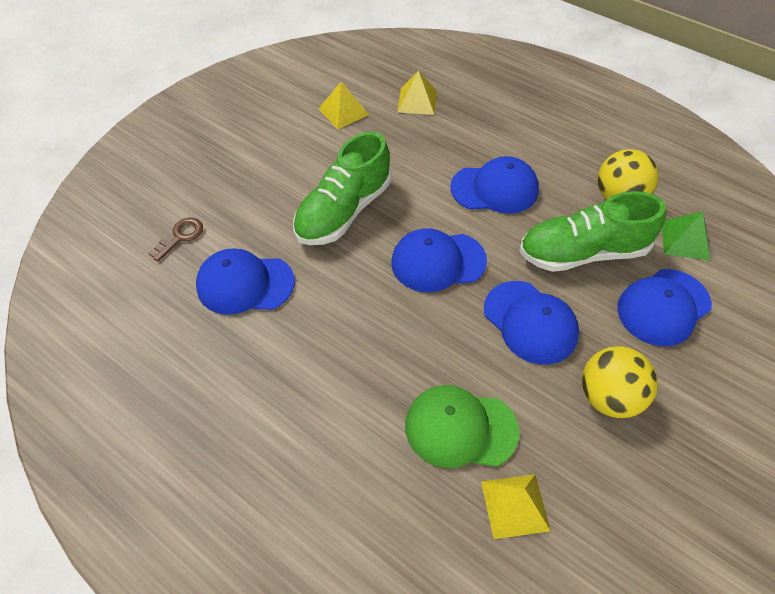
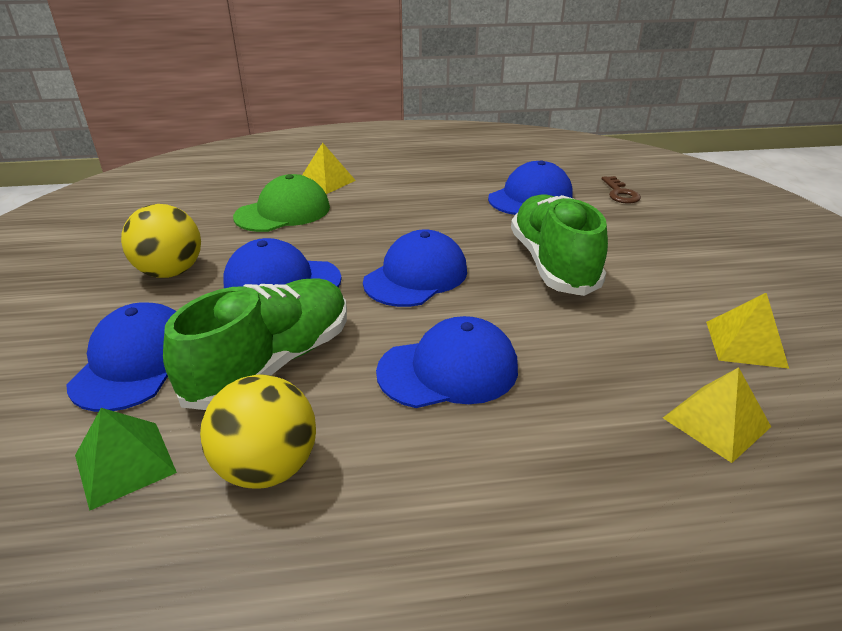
camera: 135 degrees right, 20 degrees down
(494, 189) = (448, 370): blue cap -> blue cap turned 150 degrees counterclockwise
(515, 505) = (214, 204): yellow pyramid -> yellow pyramid (326, 182)

